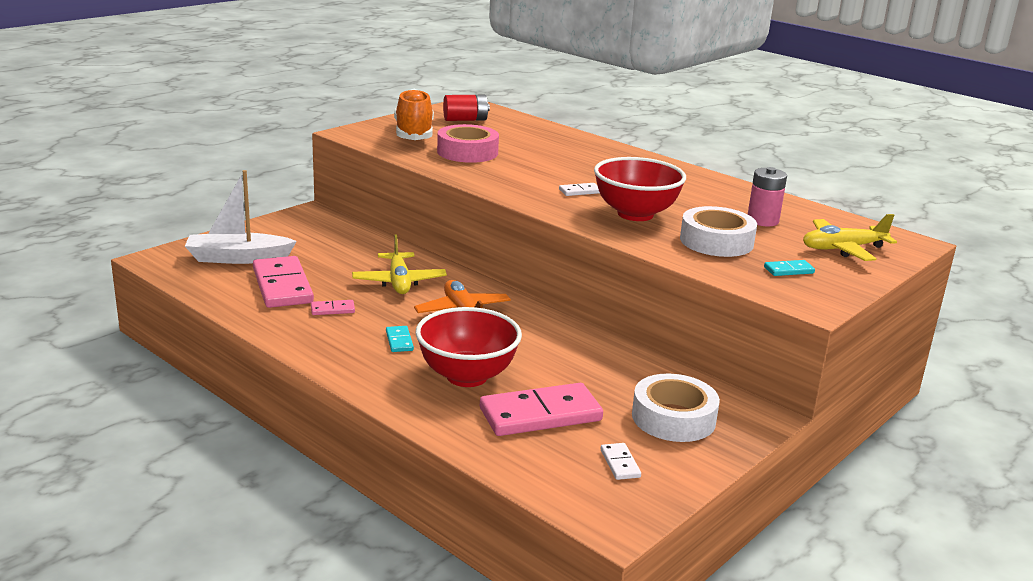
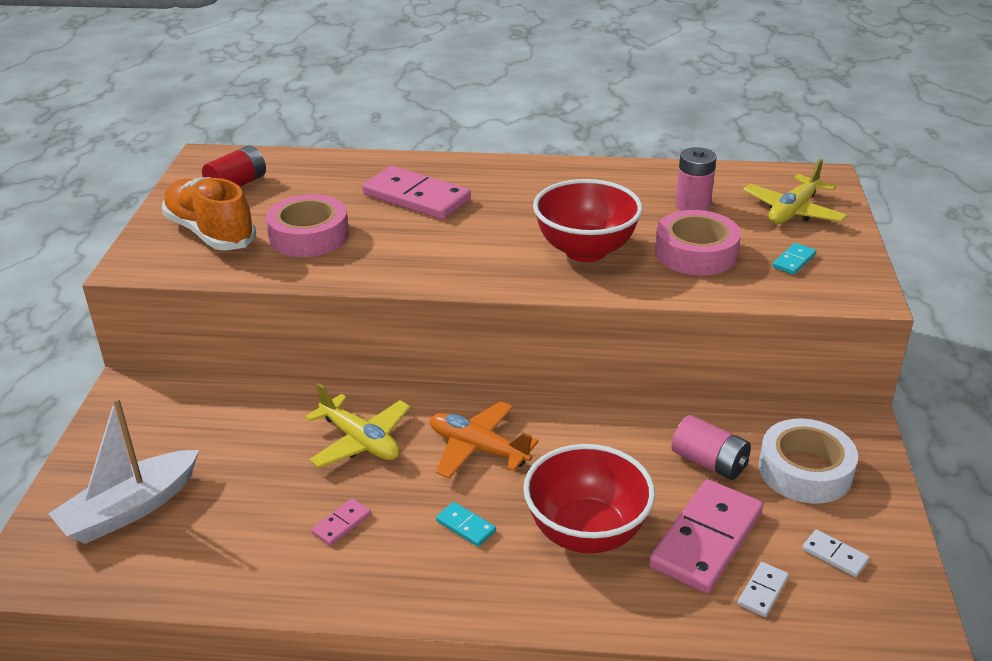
camera: 35 degrees left, 10 degrees up
(282, 286) = (240, 522): pink domino -> pink domino (416, 197)
(580, 191) = (496, 242): white domino -> white domino (763, 591)
(607, 384) = (709, 462): none -> pink battery
(716, 241) = (696, 253): white tape -> pink tape

